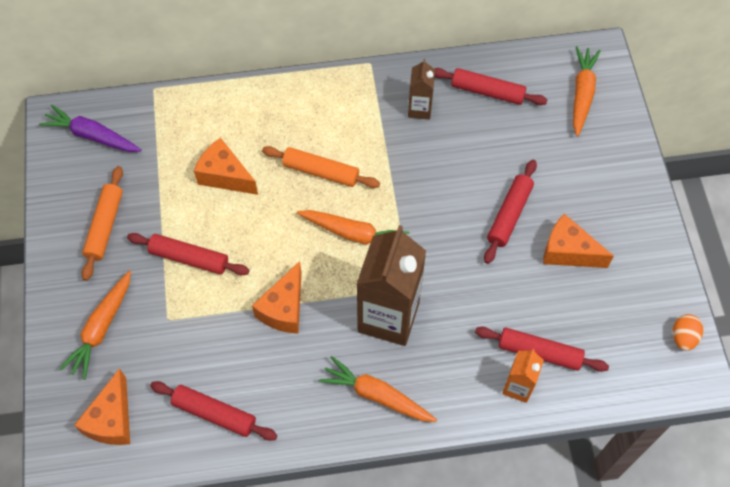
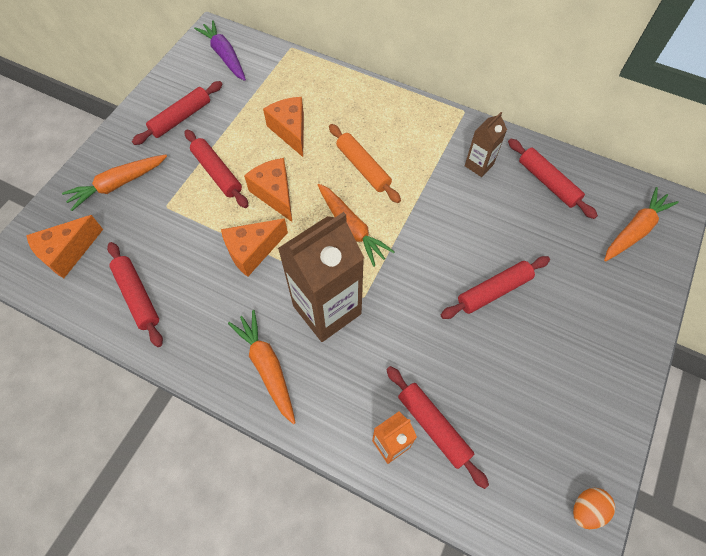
camera: 35 degrees right, 0 degrees up
(105, 226) = (181, 118): orange rolling pin -> red rolling pin
(568, 252) = (525, 355): orange cheese -> orange cheese (275, 194)

